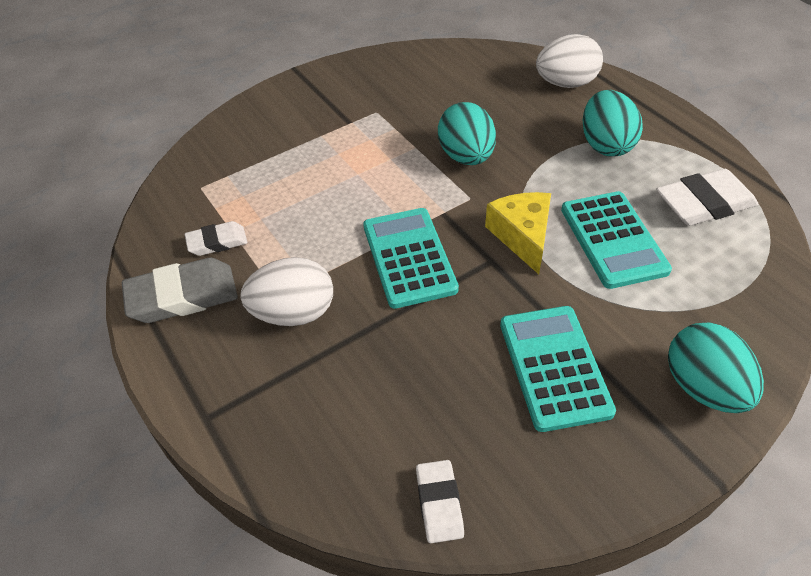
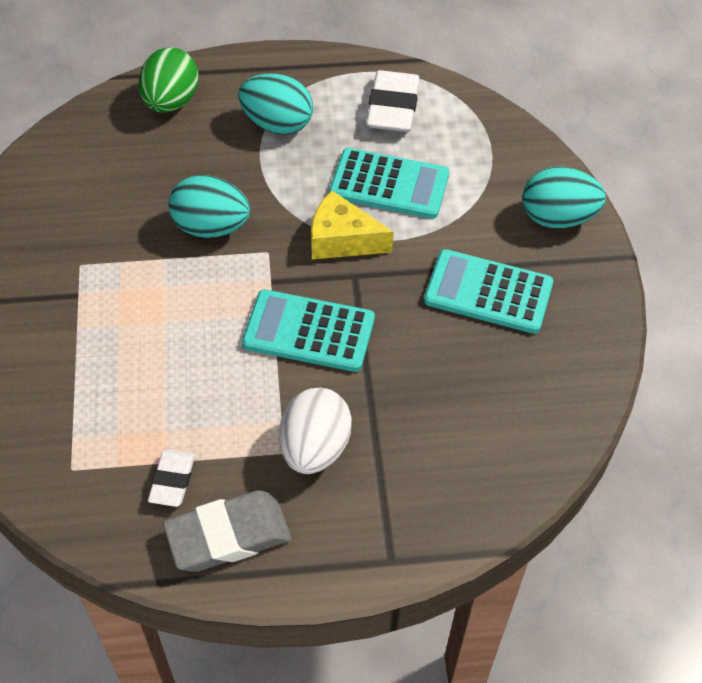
camera: 65 degrees left, 5 degrees up
(182, 296) = (228, 535): grey eraser -> grey eraser turned 60 degrees clockwise
(439, 503) = (562, 423): white eraser -> none
(566, 84) = (171, 102): white egg -> green egg

